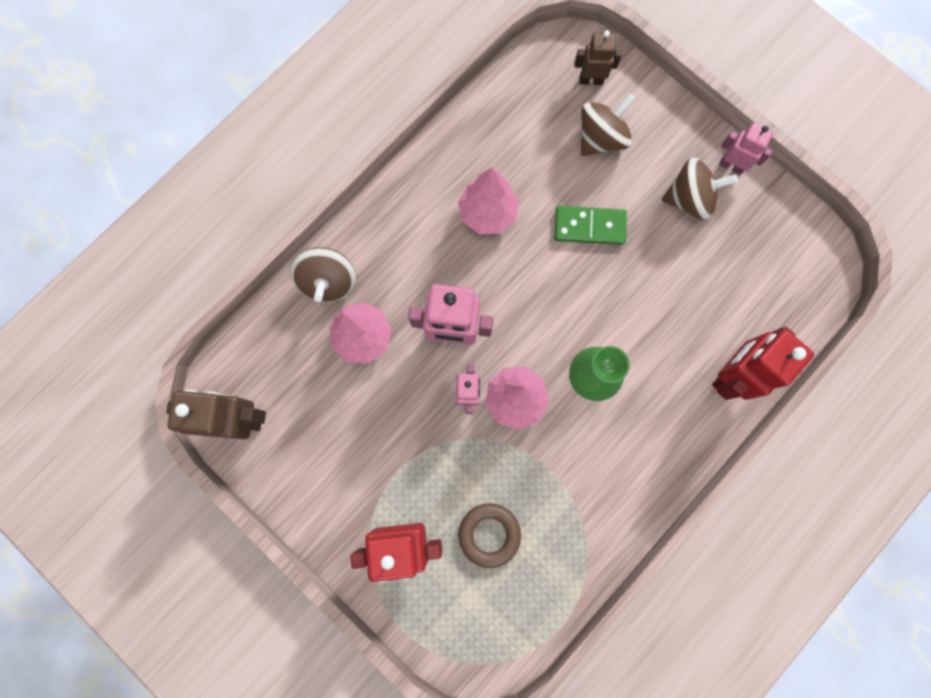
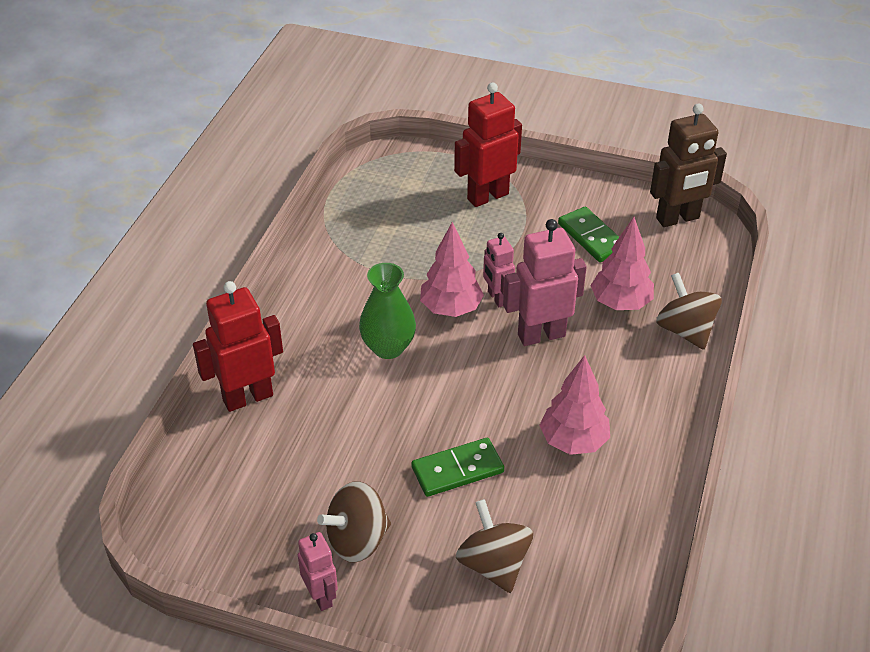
camera: 155 degrees right, 35 degrees down
(337, 432) = (591, 237): none -> green domino
(489, 534) = (420, 221): brown ring -> none
(591, 80) = (543, 627): brown robot -> none
(601, 138) = (493, 564): brown spinning top -> brown spinning top turned 135 degrees clockwise
(730, 374) = (247, 397): red robot -> red robot turned 135 degrees counterclockwise
(731, 166) = (321, 596): pink robot -> pink robot turned 120 degrees counterclockwise

